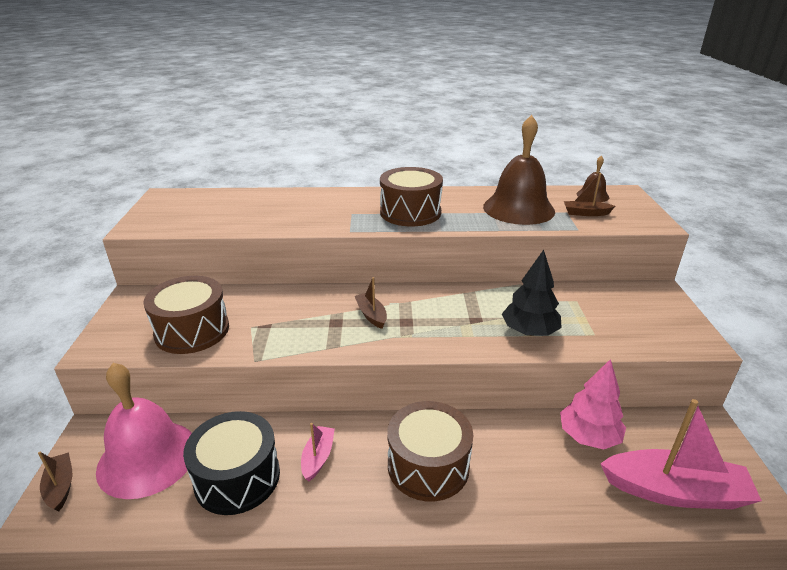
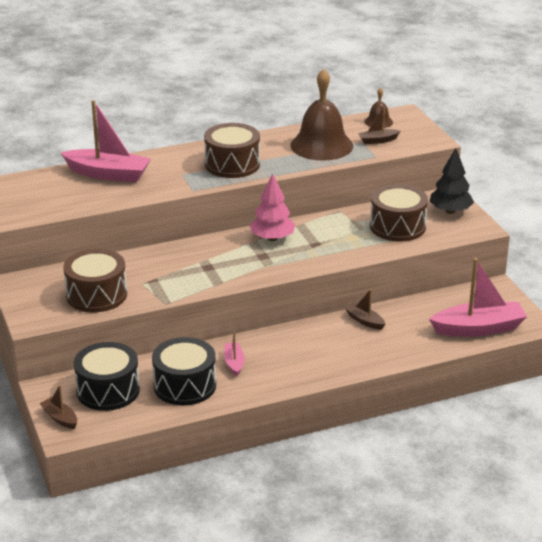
camera: 20 degrees left, 0 degrees up
(147, 458) = (108, 390): pink bell -> black drum
(280, 202) = (108, 174): none -> pink boat
(371, 315) = (232, 256): brown boat -> brown boat (365, 321)
(428, 465) = (314, 350): brown drum -> brown drum (397, 227)
(529, 331) = (359, 245): black tree -> black tree (450, 211)
(588, 436) = (417, 311): pink tree -> pink tree (272, 238)

